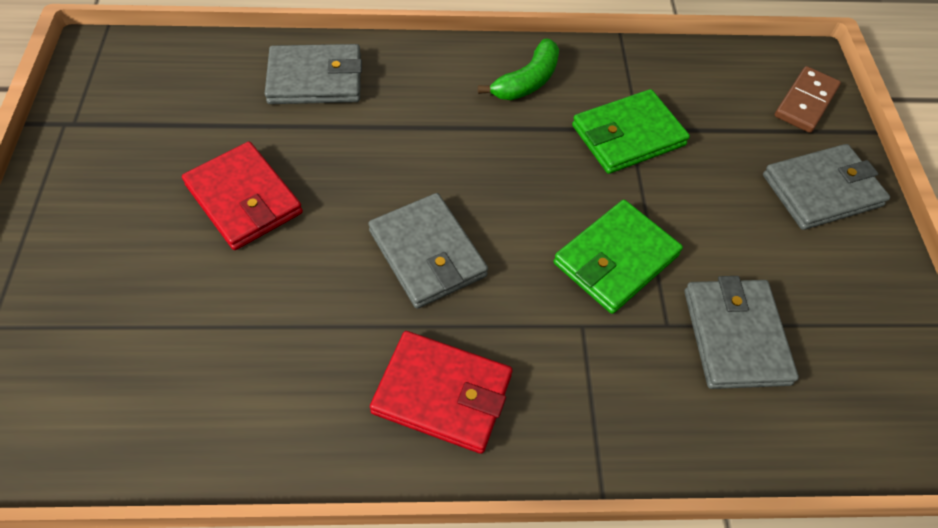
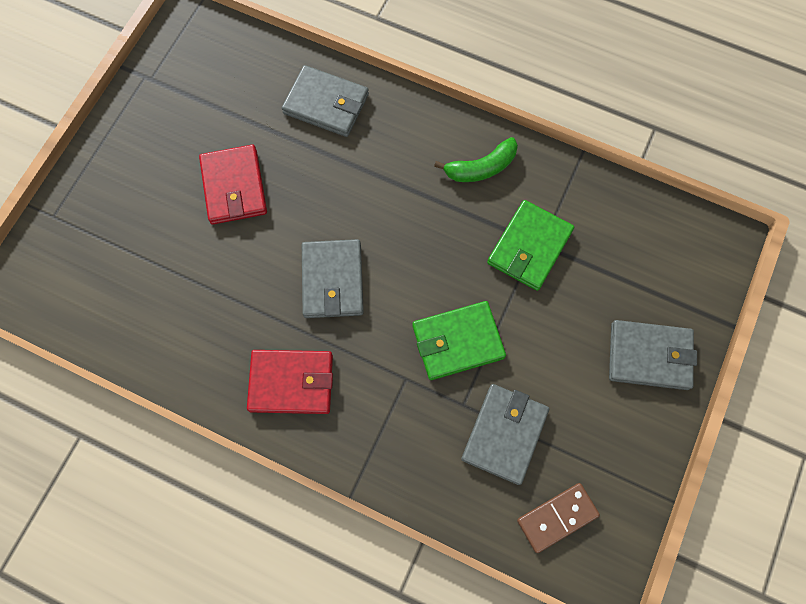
camera: 30 degrees right, 15 degrees up
(442, 394) = (291, 382): red wallet -> red wallet turned 45 degrees counterclockwise
(628, 136) = (529, 247): green wallet -> green wallet turned 60 degrees counterclockwise
(806, 102) = (694, 276): brown domino -> brown domino (557, 518)

